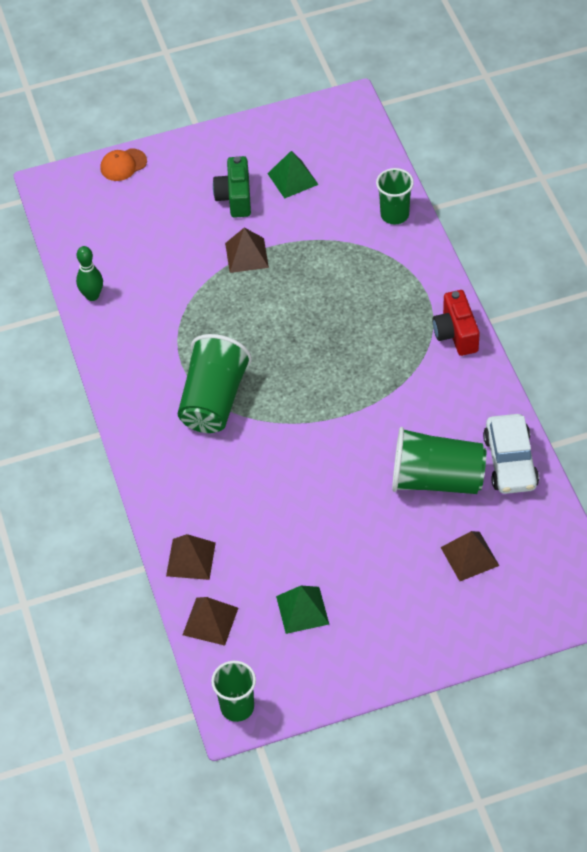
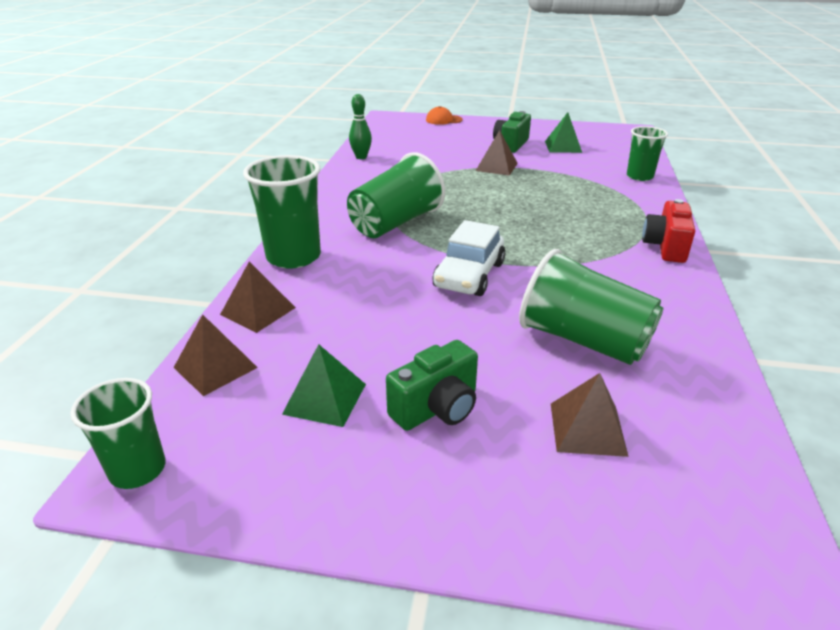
camera: 25 degrees right, 20 degrees down
(163, 487) = (293, 257): none -> green cup
(375, 583) = (437, 408): none -> green camera
(510, 462) = (691, 355): white car -> white car (469, 275)

